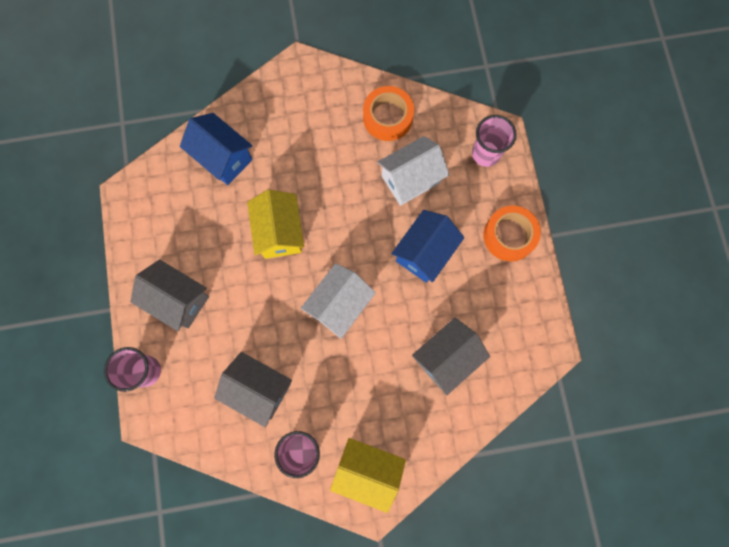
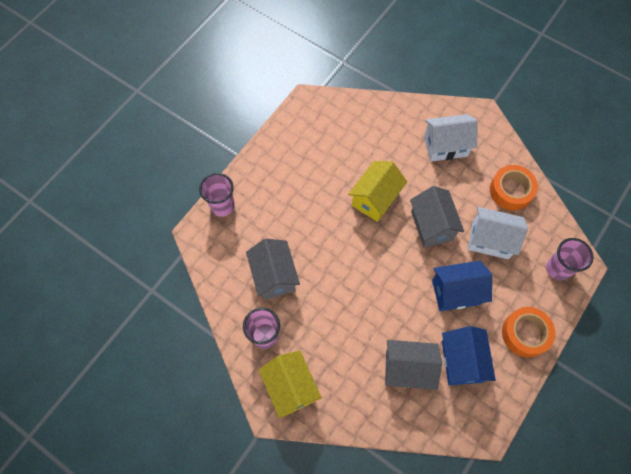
camera: 45 degrees right, 10 degrees down
(178, 300) = (279, 184): grey house -> grey house (432, 225)
(223, 158) = (383, 128): blue house -> blue house (461, 361)
(339, 305) = (370, 273): white house -> white house (445, 146)

